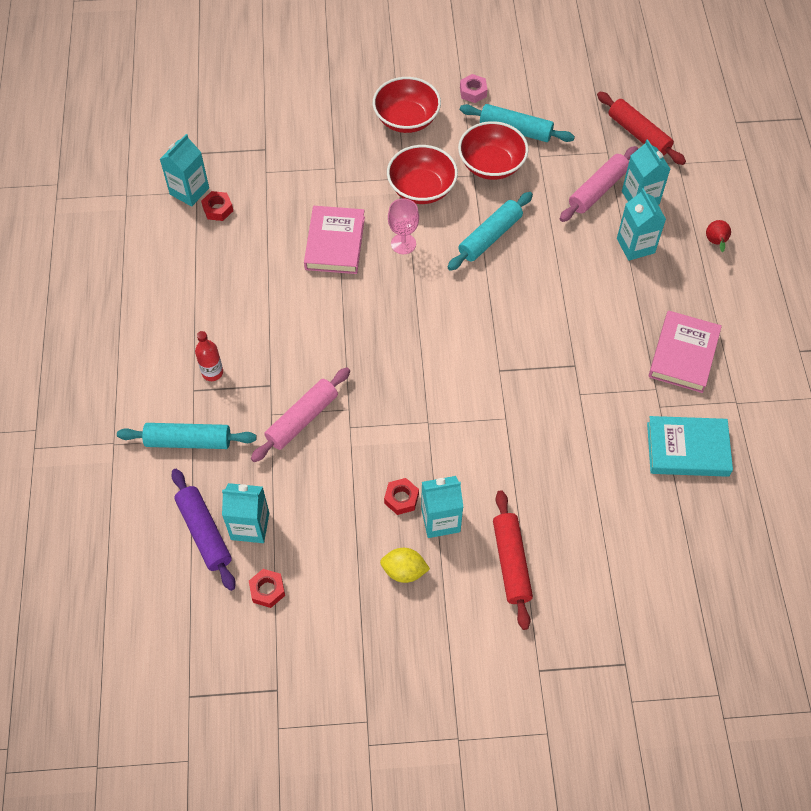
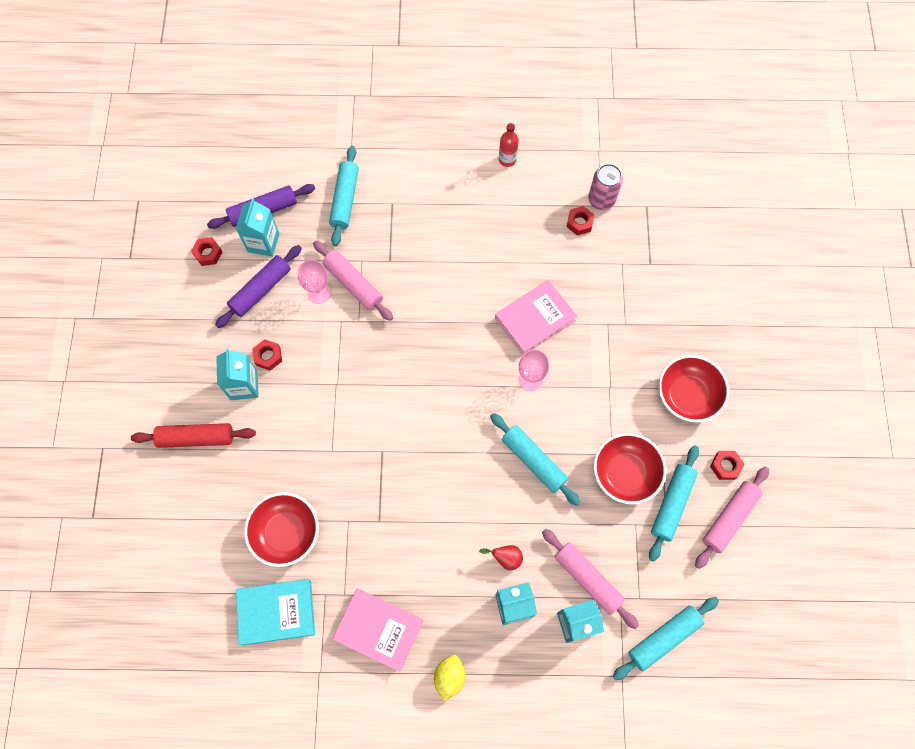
camera: 95 degrees right, 10 degrees up
(189, 191) = (601, 200): turquoise carton -> pink can
(212, 372) = (407, 217): red bottle -> red bottle (507, 160)
(315, 455) = (319, 293): none -> pink goblet
(315, 519) = (261, 290): none -> purple rolling pin
(335, 243) = (535, 319): pink book -> pink book turned 45 degrees counterclockwise
(404, 571) = (204, 353): yellow lemon -> yellow lemon (449, 677)
(421, 188) = (596, 402): red bowl -> red bowl (286, 533)
(473, 92) = (725, 466): pink nut -> red nut
(522, 89) = (729, 518): none -> pink rolling pin
(638, 134) = (664, 638): red rolling pin -> turquoise rolling pin
(687, 449) = (276, 612): turquoise book -> turquoise book turned 75 degrees clockwise
(715, 242) = (511, 695): red pear -> red pear (505, 558)

